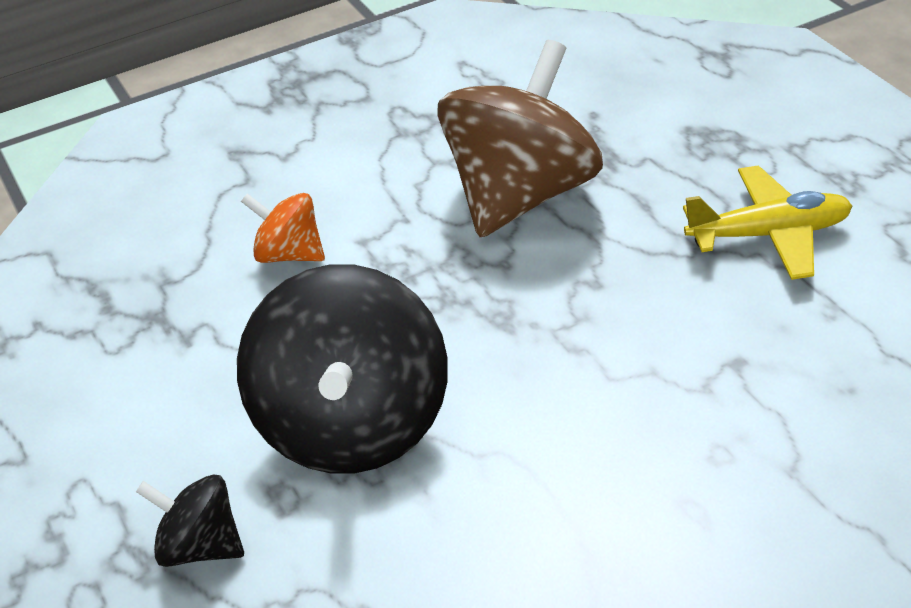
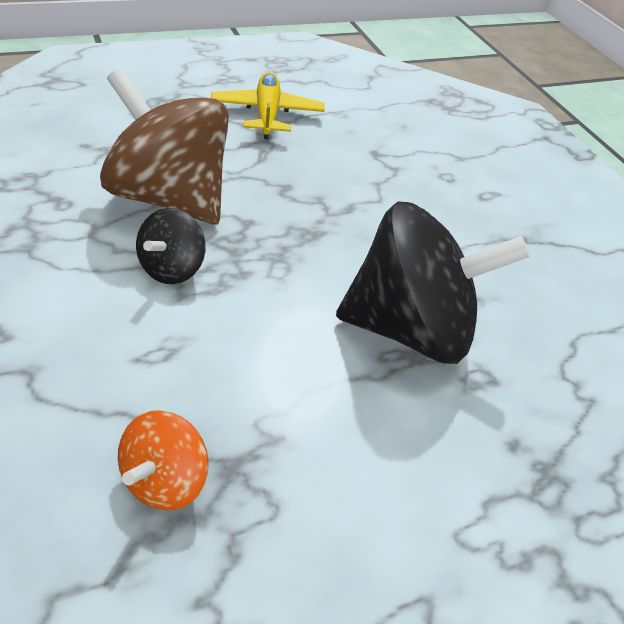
camera: 95 degrees left, 5 degrees up
(200, 547) = (532, 436): black spinning top -> black spinning top (172, 268)
(289, 254) = (178, 347): orange spinning top -> orange spinning top (165, 479)

